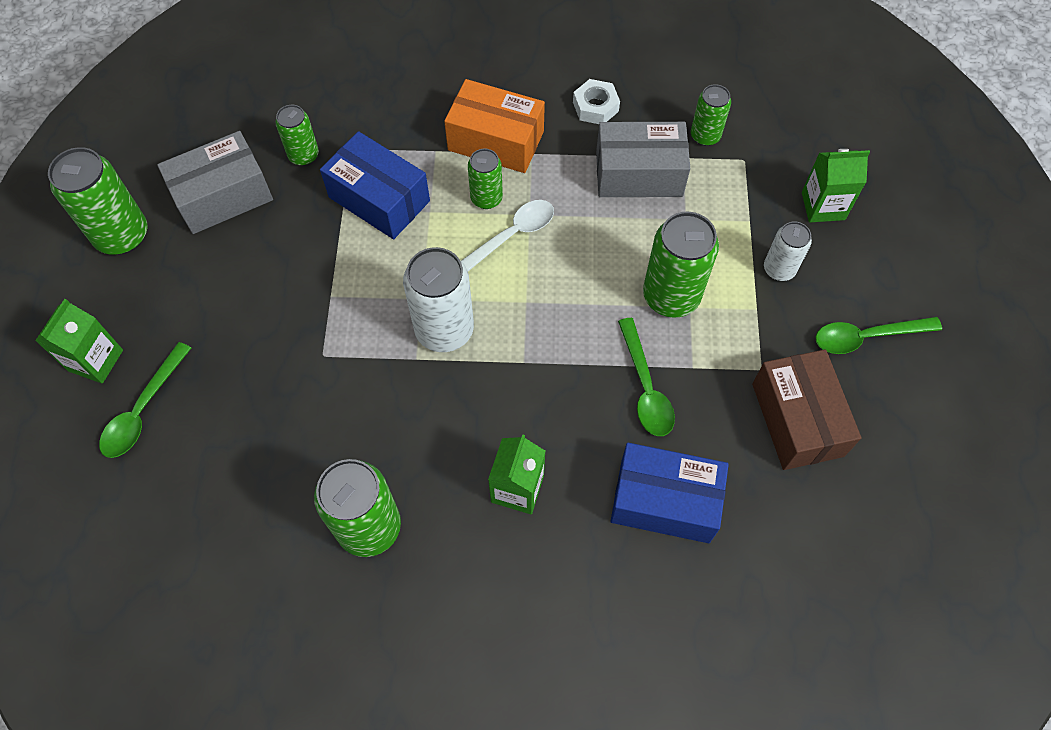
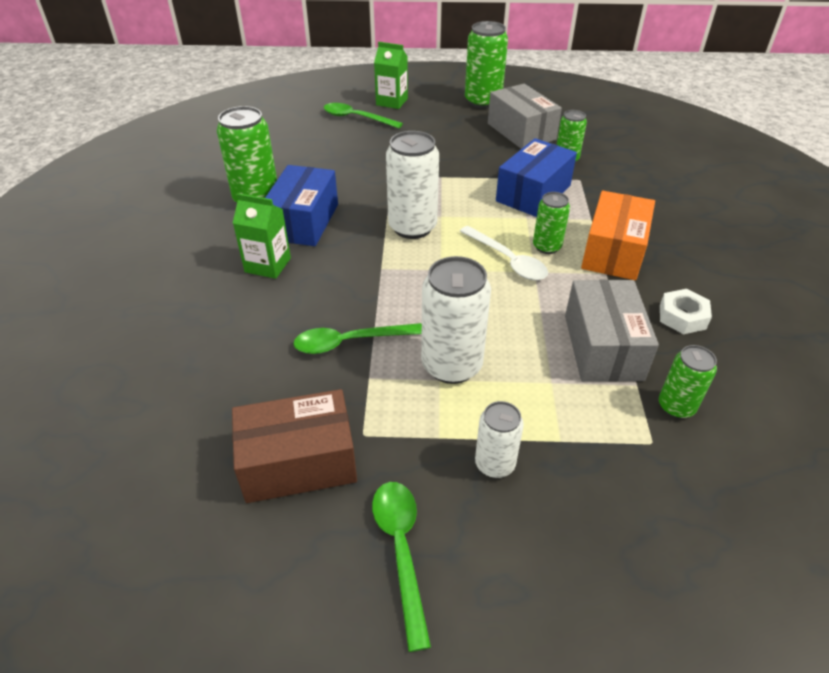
camera: 90 degrees right, 20 degrees down
(664, 501) = (234, 350): blue box -> blue box (303, 221)
(671, 296) = (451, 365): green can -> white can
(823, 206) = (600, 524): green carton -> none

